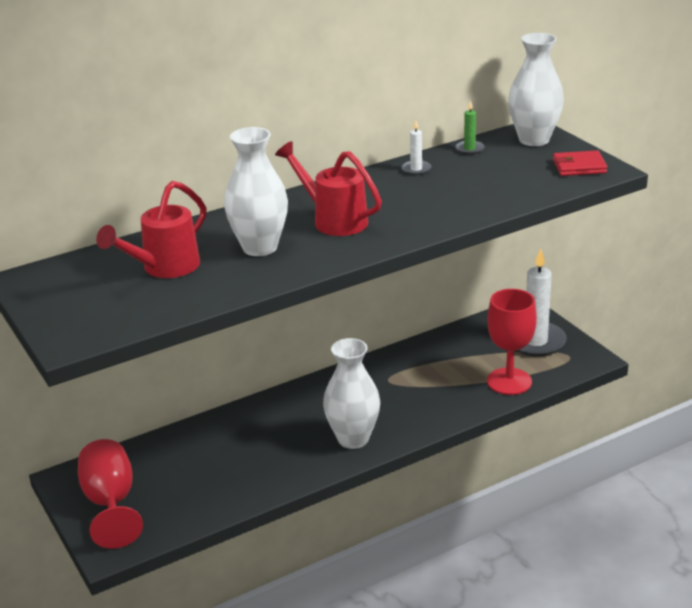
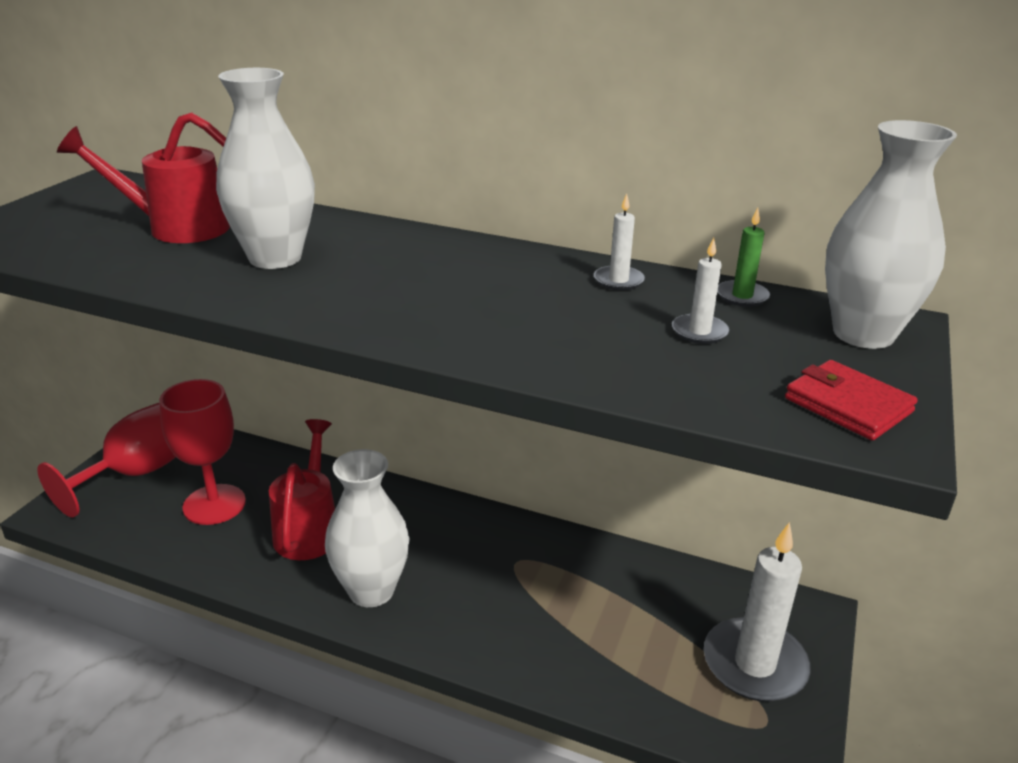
camera: 50 degrees right, 0 degrees up
(334, 220) = (398, 276): red watering can -> red watering can (309, 528)
(488, 171) = (699, 332): none -> white candle
(509, 381) = (631, 682): red goblet -> red goblet (214, 504)

